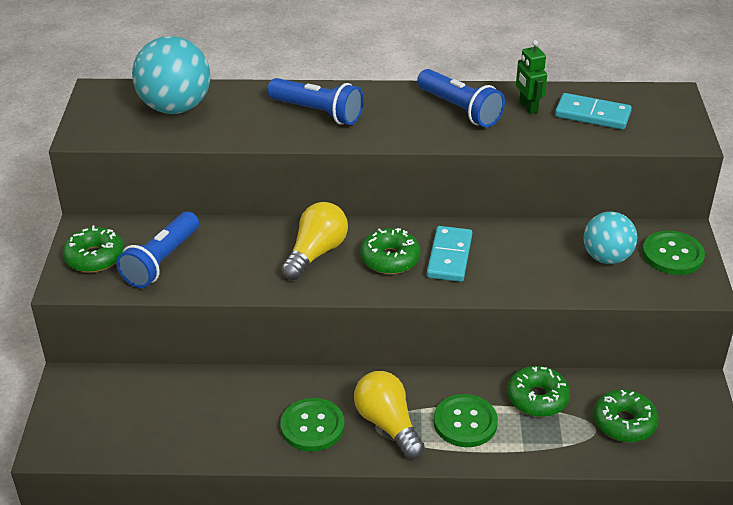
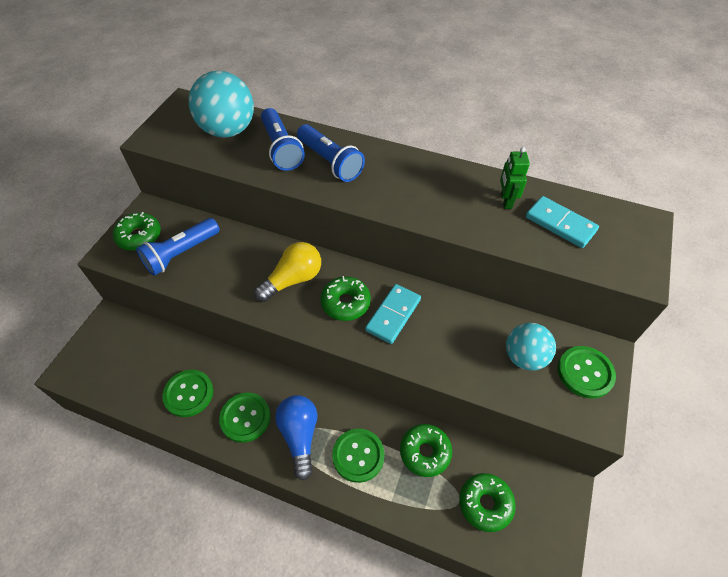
camera: 20 degrees right, 15 degrees up
(227, 424) = (188, 394): none -> green button
(388, 424) = (299, 436): yellow light bulb -> blue light bulb
(460, 109) = (446, 188): blue flashlight -> blue flashlight (281, 148)

